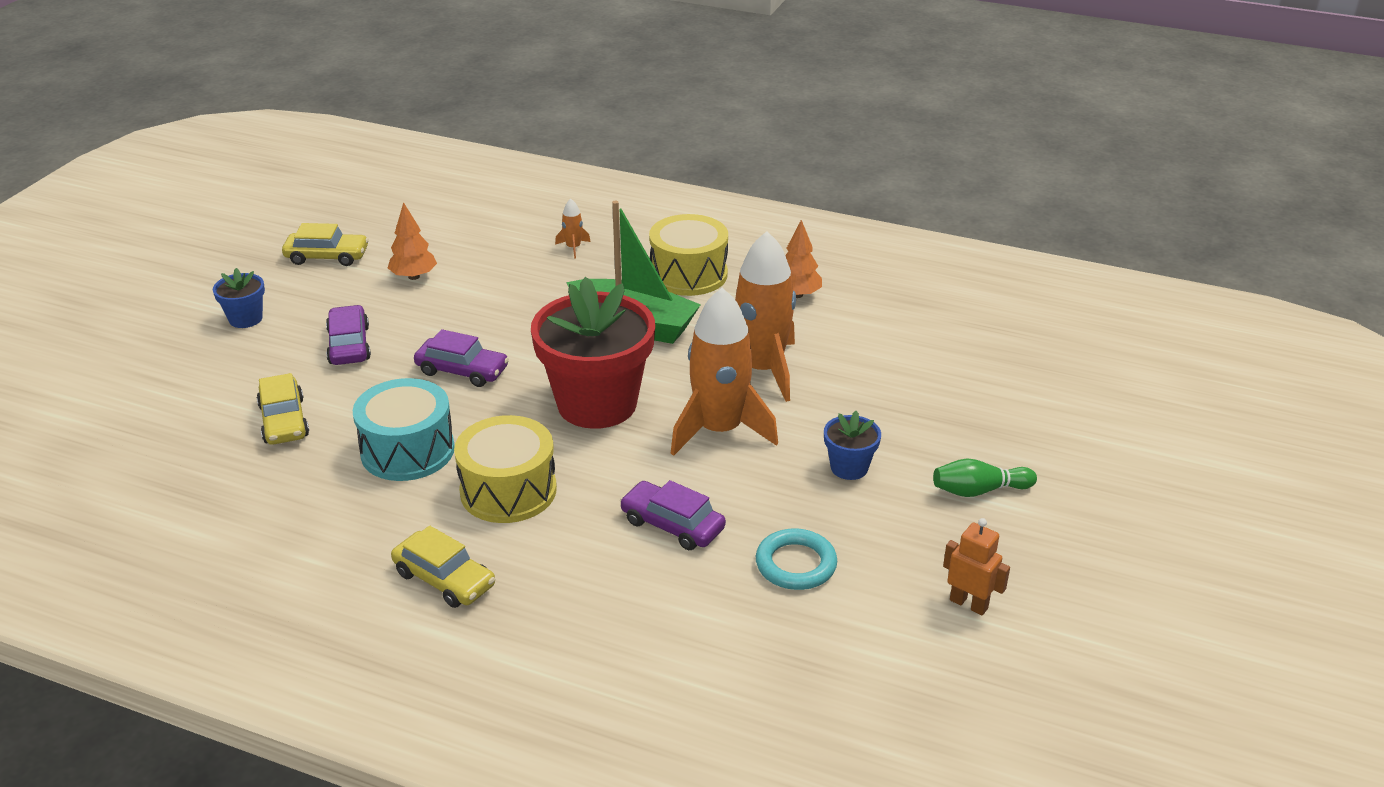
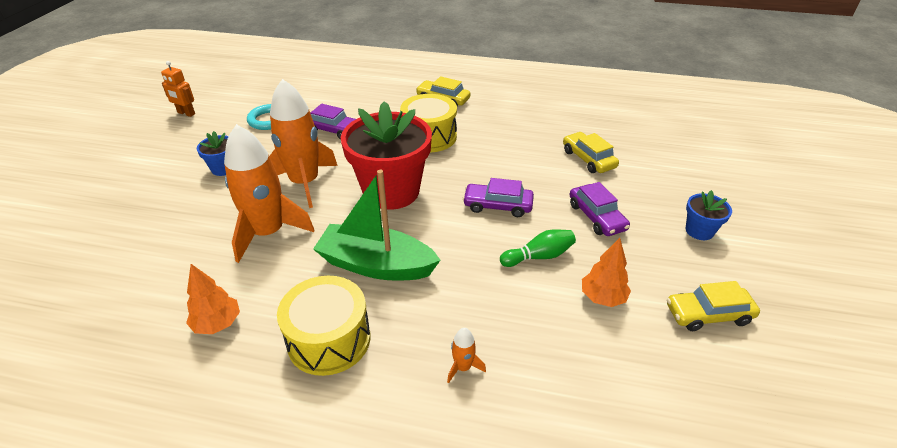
camera: 170 degrees right, 5 degrees up
(407, 451) = (499, 150): turquoise drum -> none
(979, 491) = (146, 164): green bowling pin -> green bowling pin (539, 256)

